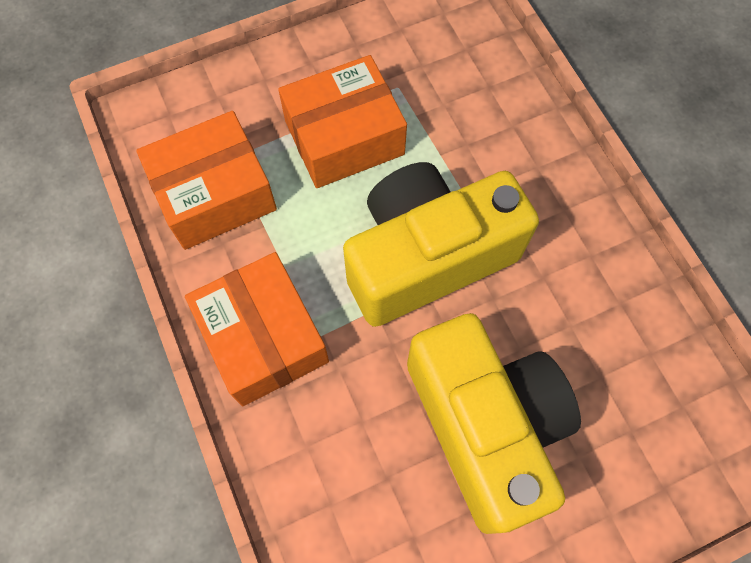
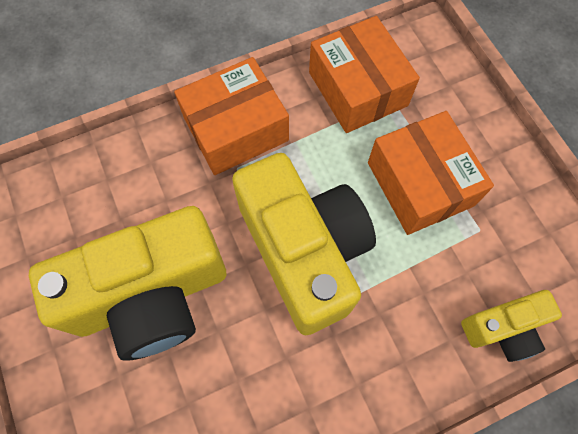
camera: 90 degrees right, 0 degrees up
(499, 80) = (503, 329): none -> yellow camera

